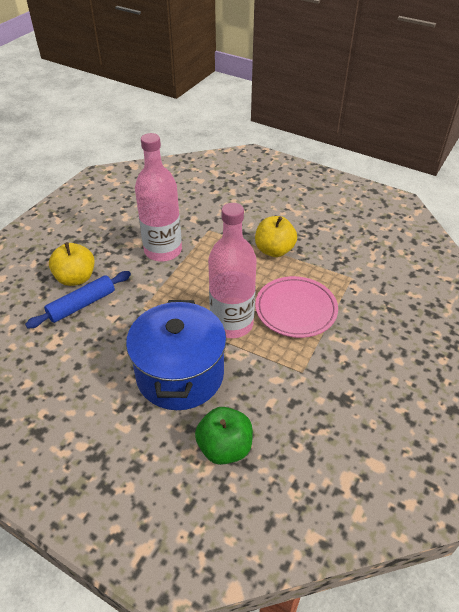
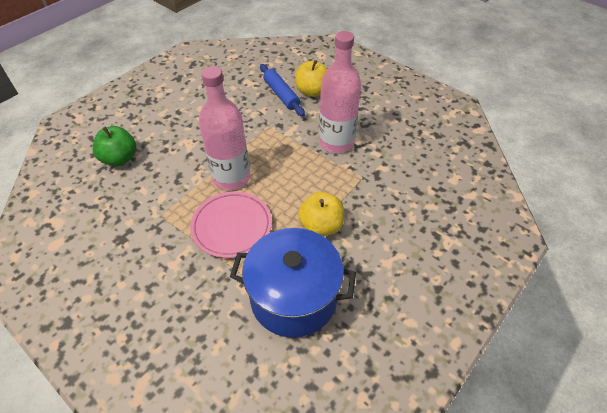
camera: 100 degrees right, 5 degrees up
(180, 374) = (192, 142): blue pot -> blue pot (293, 297)

